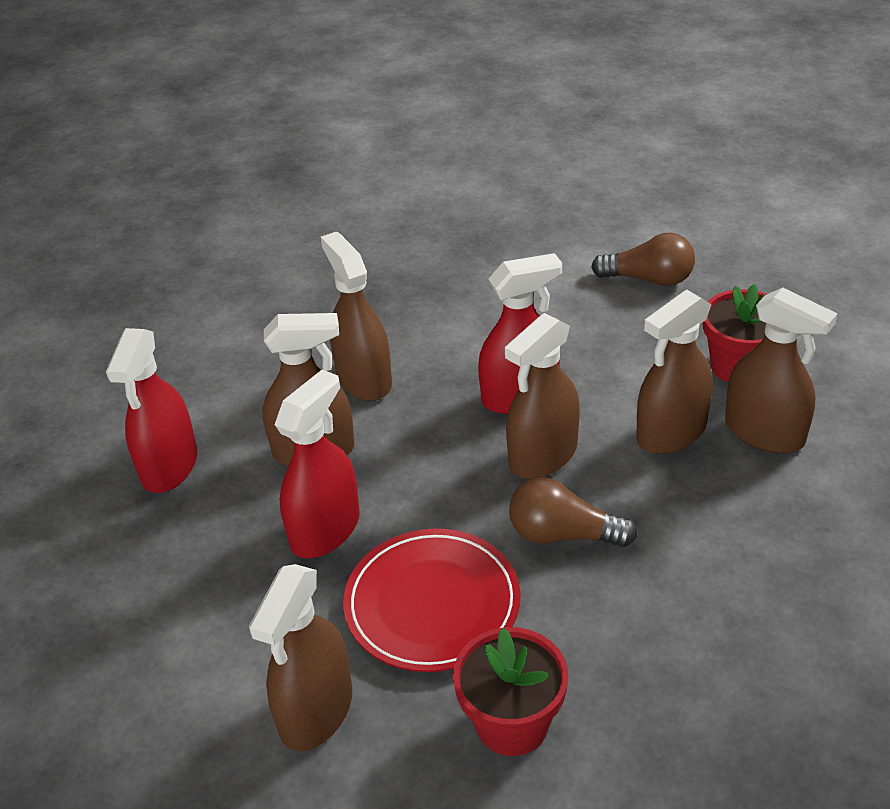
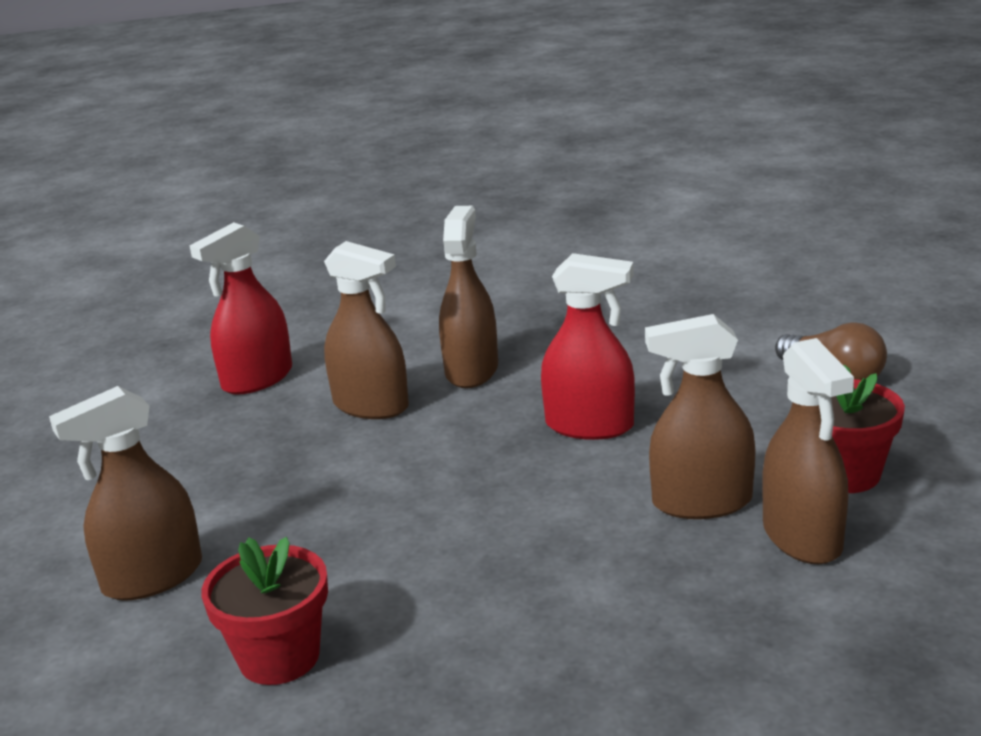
camera: 35 degrees right, 15 degrees down
(325, 530) = (312, 461): red spray bottle -> none
(432, 604) = (326, 545): red plate -> none
(543, 456) = (555, 476): brown spray bottle -> none
(563, 534) = (498, 540): brown light bulb -> none

